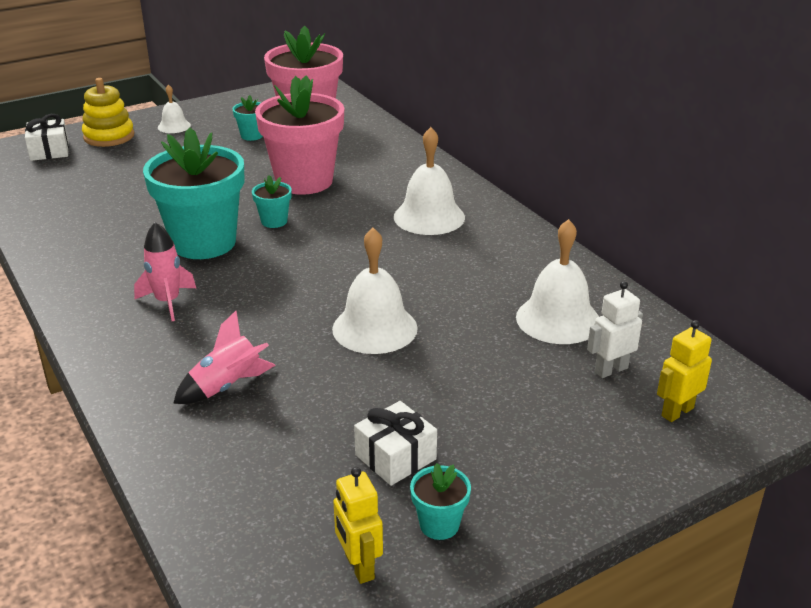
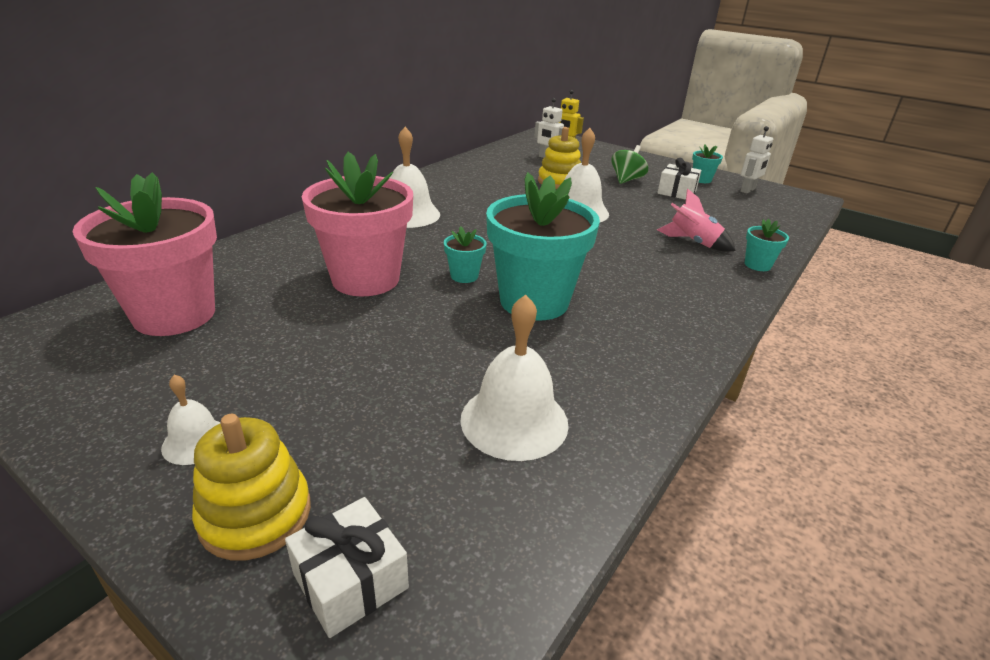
camera: 115 degrees left, 0 degrees up
(168, 302) = (640, 290): pink rocket -> none
(252, 136) = (233, 347): turquoise flower pot -> turquoise flower pot (757, 265)
(359, 566) = (748, 190): yellow robot -> white robot
(474, 421) = (626, 180): none -> green spinning top
(489, 346) = (559, 182): none -> yellow stacking toy
(558, 319) = (513, 169): white bell -> white bell (514, 420)

